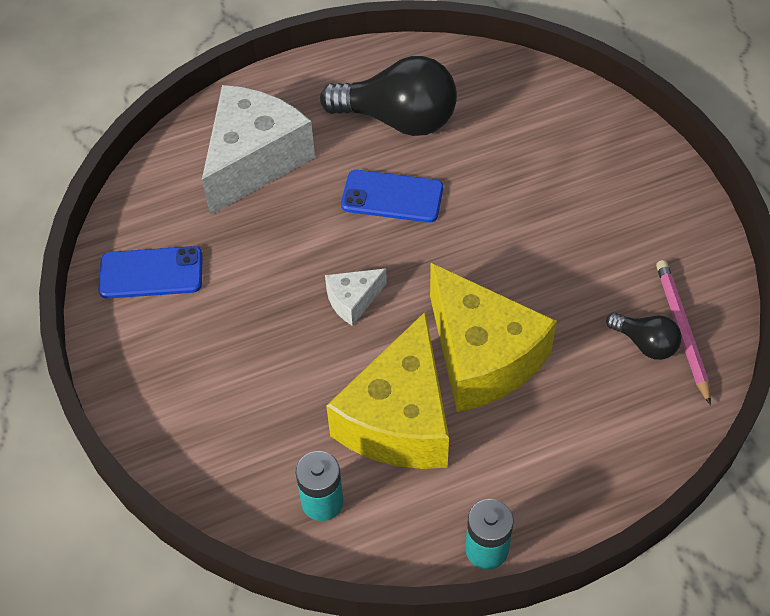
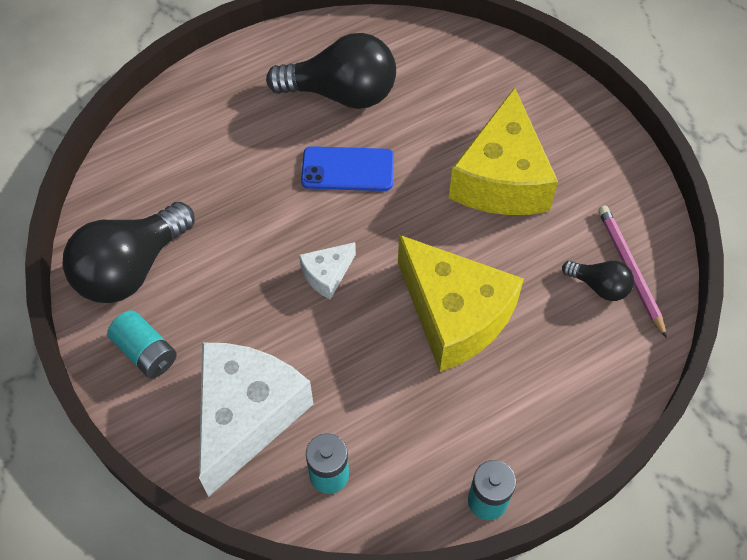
camera: 10 degrees left, 5 degrees up
(151, 273) = (131, 269): blue phone -> black light bulb
(153, 357) = (146, 352): none -> turquoise battery
(254, 160) = (212, 147): white cheese -> white cheese (246, 416)
(399, 419) = (388, 385): yellow cheese -> yellow cheese (501, 179)

